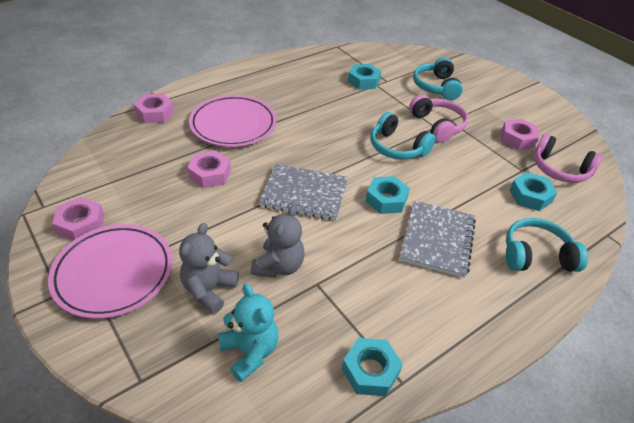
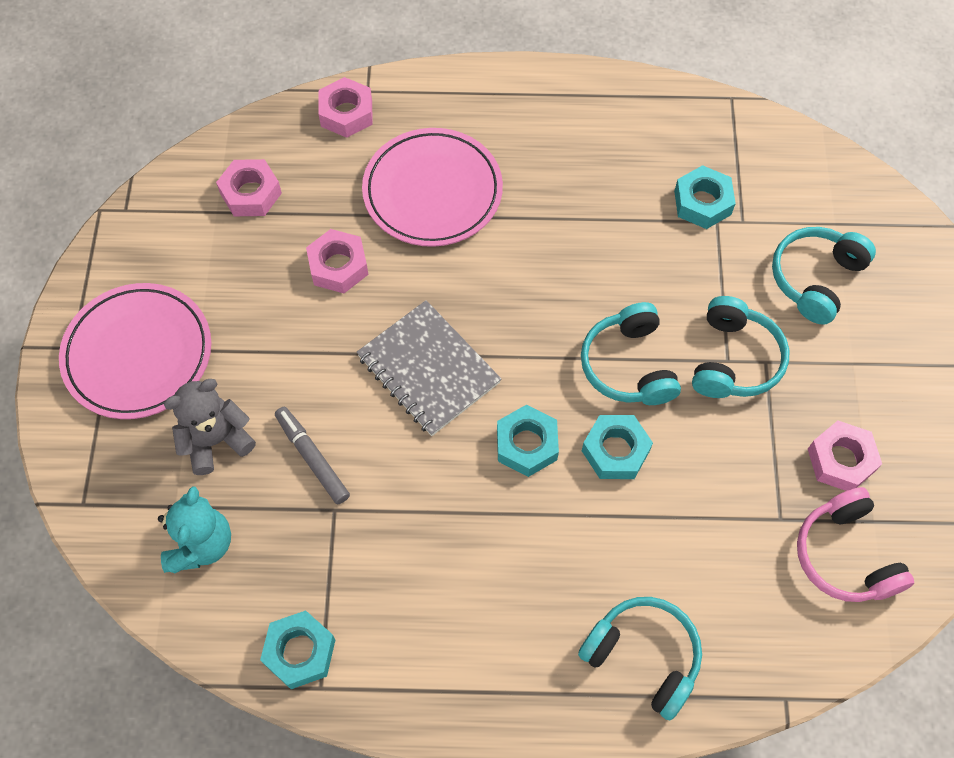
camera: 40 degrees right, 20 degrees up
(81, 224) = (147, 261): pink nut -> pink nut (251, 193)
(279, 266) = (312, 458): grey teddy bear -> grey marker
(437, 125) = (734, 359): pink headphones -> turquoise headphones
(437, 240) = (534, 547): grey notebook -> none
(530, 196) = (741, 568): turquoise nut -> turquoise nut (615, 451)

